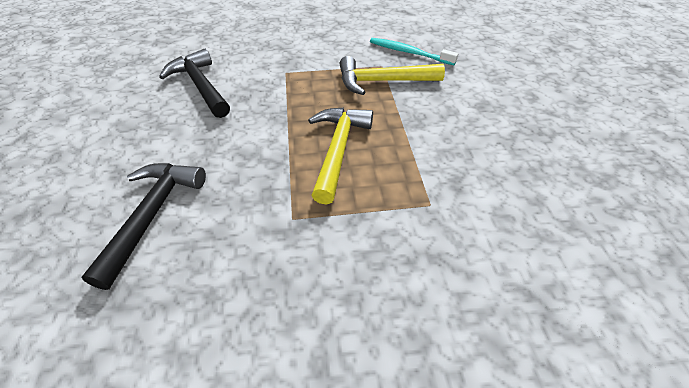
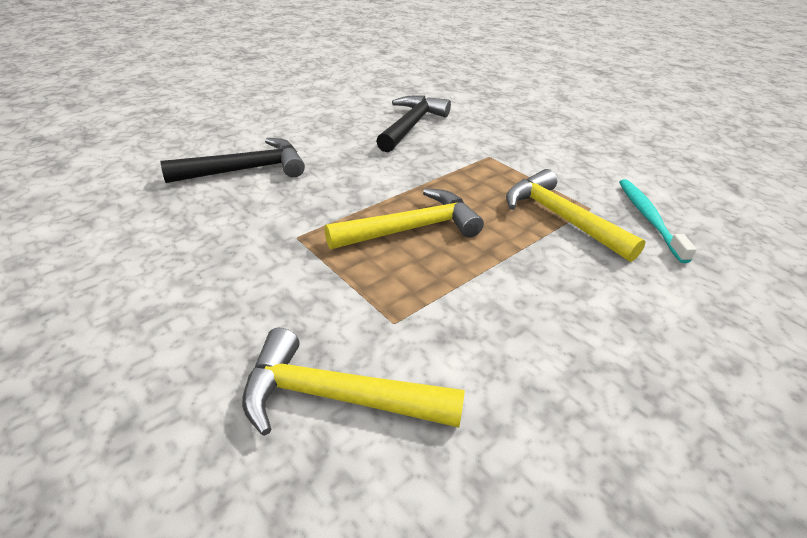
camera: 55 degrees right, 10 degrees down
(484, 264) = (337, 397): none -> yellow hammer

